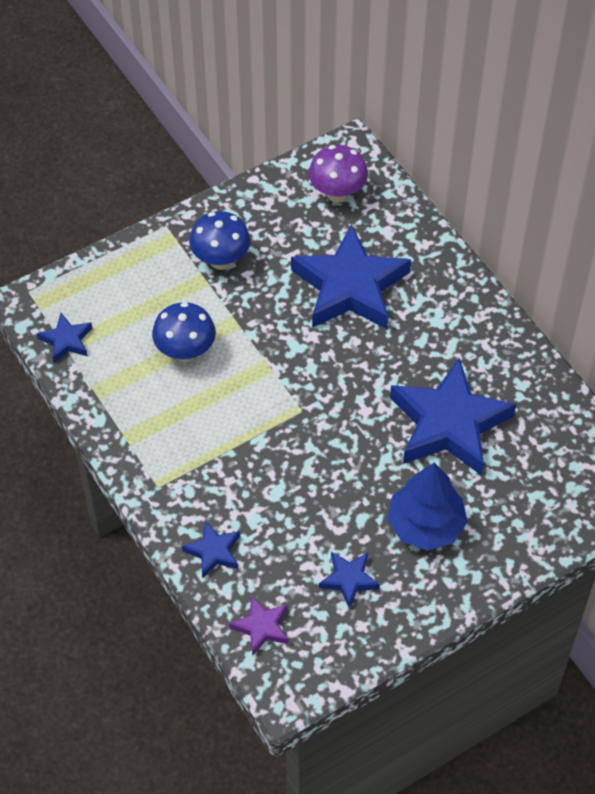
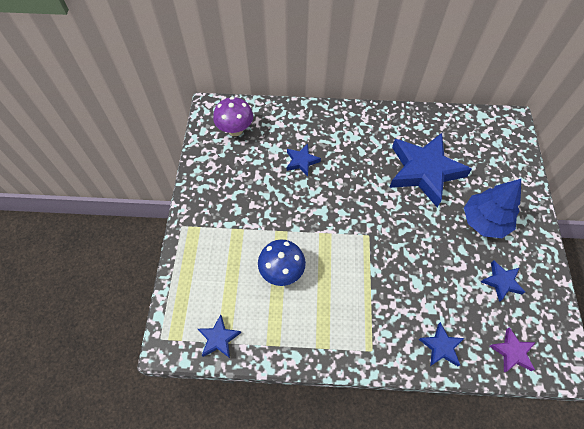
camera: 55 degrees left, 5 degrees up
(221, 260) = (231, 212): blue mushroom -> none
(350, 286) = (301, 161): blue star -> blue star, size x0.45

